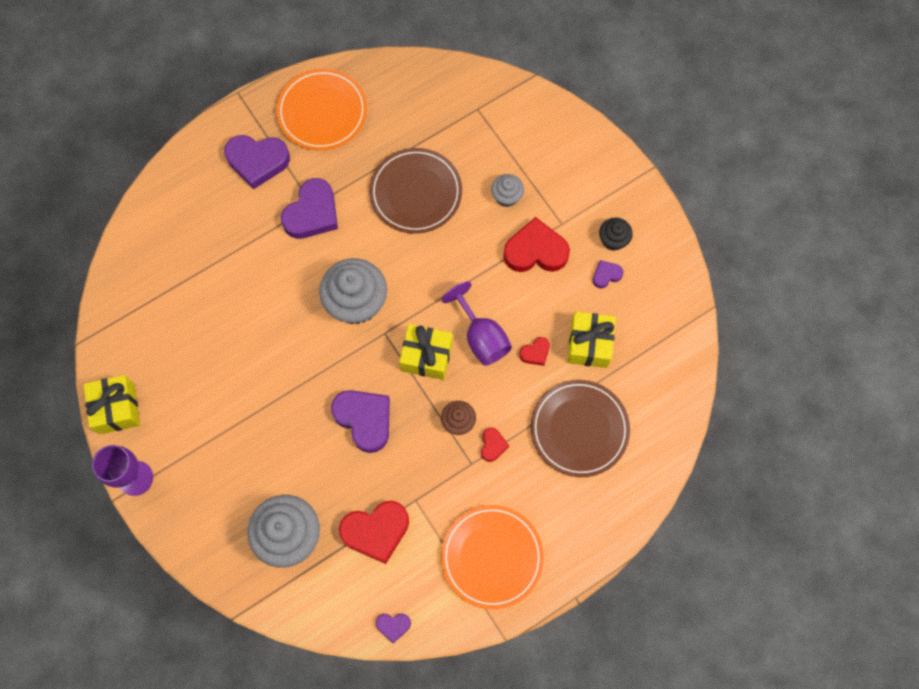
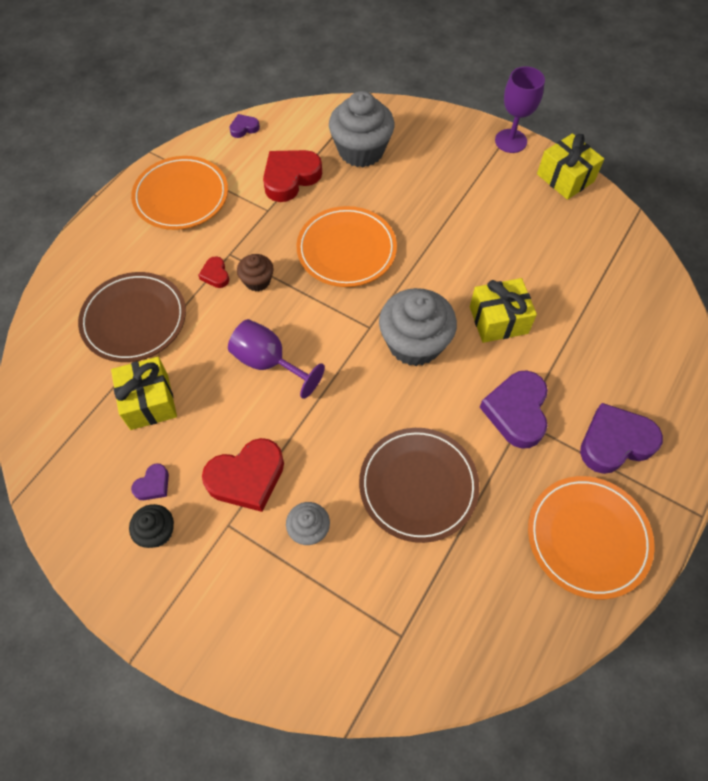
camera: 155 degrees right, 10 degrees down
(364, 419) = (346, 249): purple heart -> orange plate
(426, 356) = (316, 323): yellow gift -> yellow gift (498, 320)
(535, 353) = (205, 370): red heart -> none

